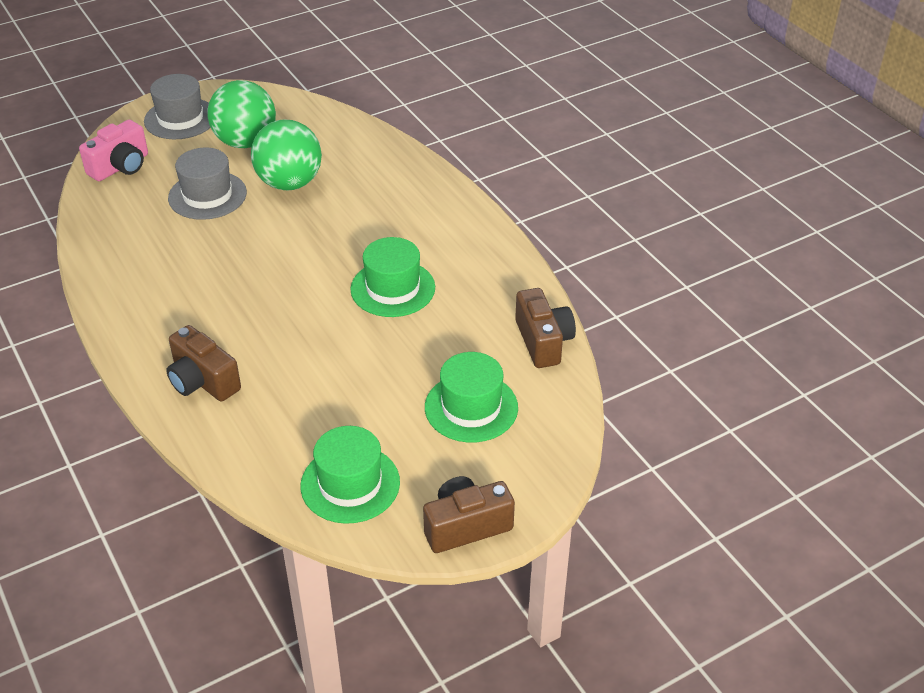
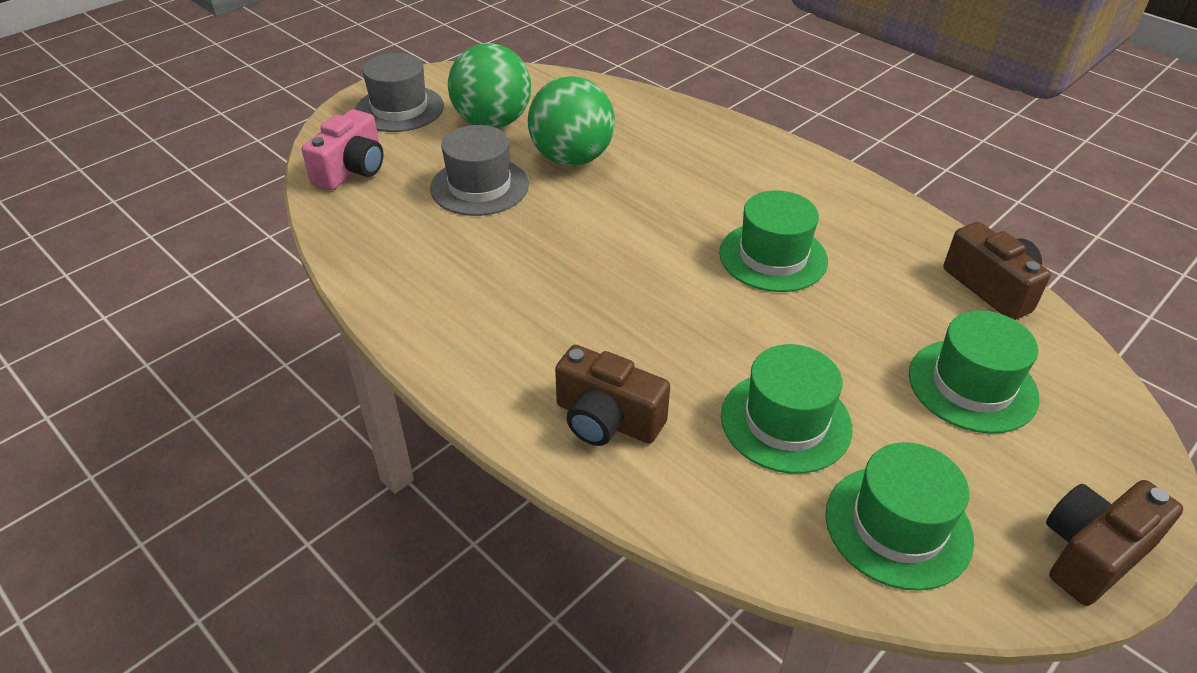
camera: 15 degrees left, 0 degrees up
(321, 406) = (785, 421): none -> green hat

